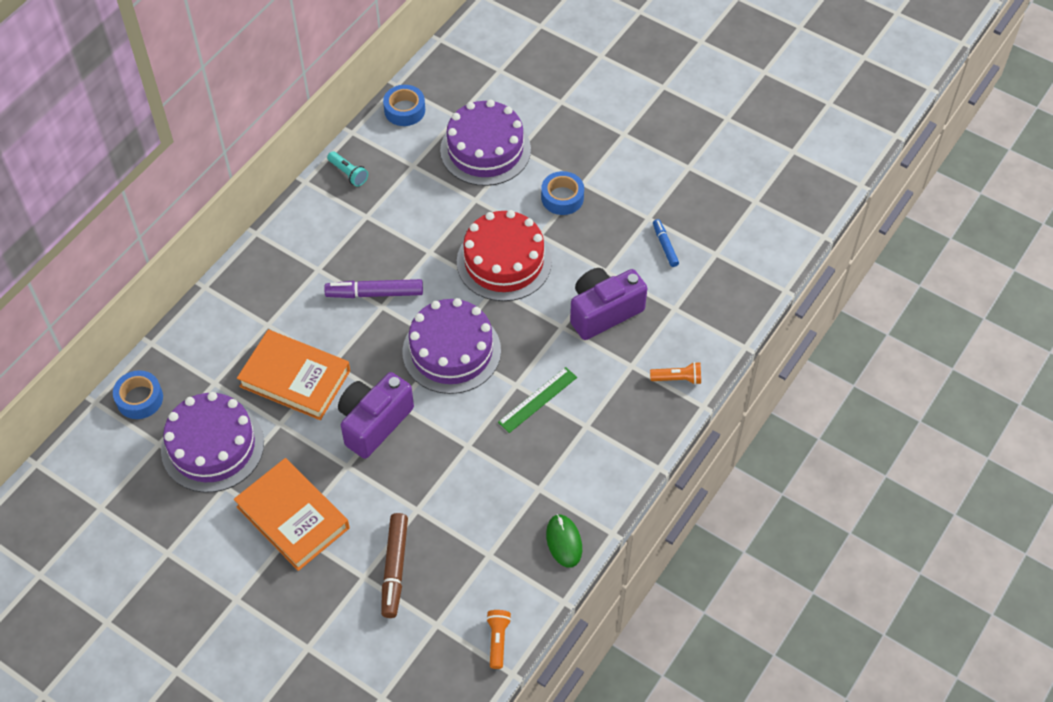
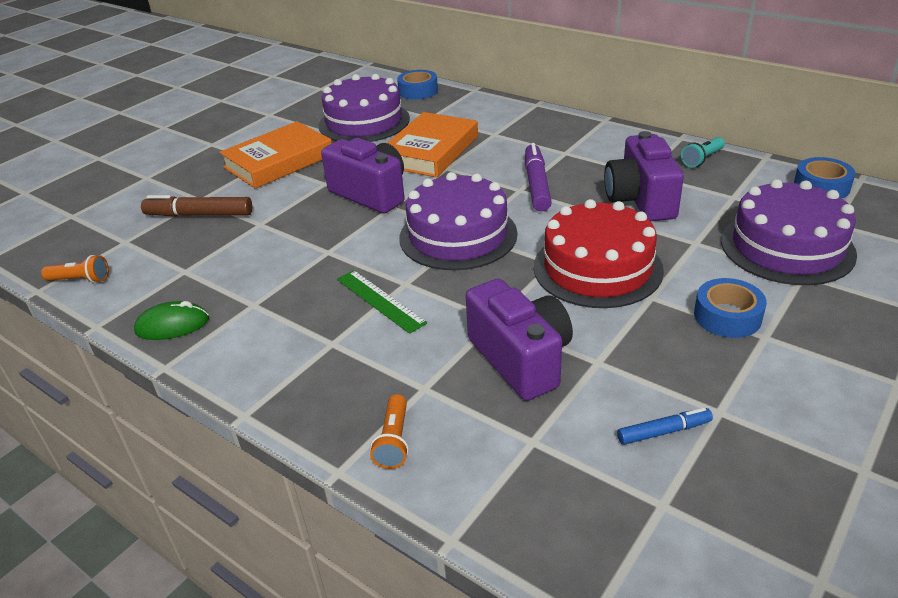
camera: 95 degrees right, 20 degrees down
(410, 224) = (640, 200): none -> purple camera

